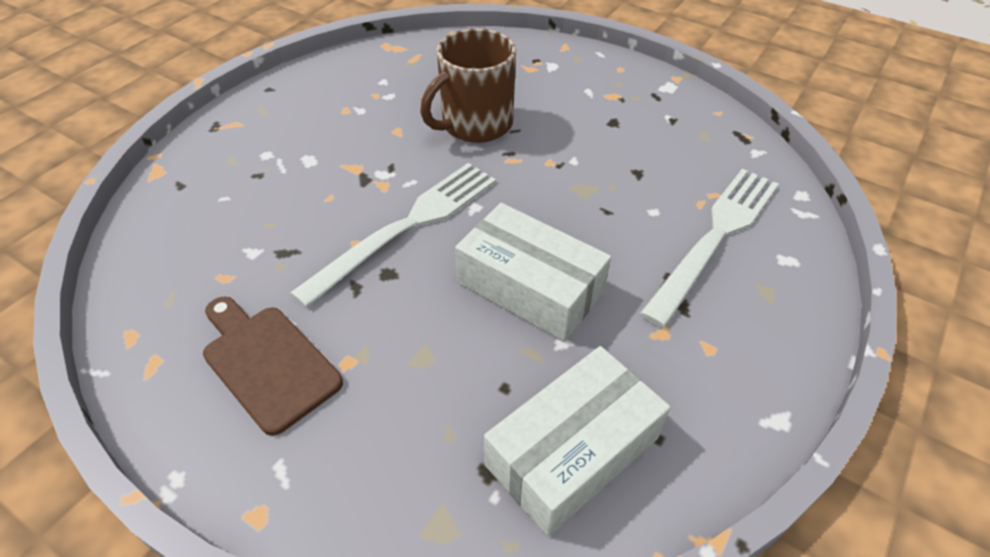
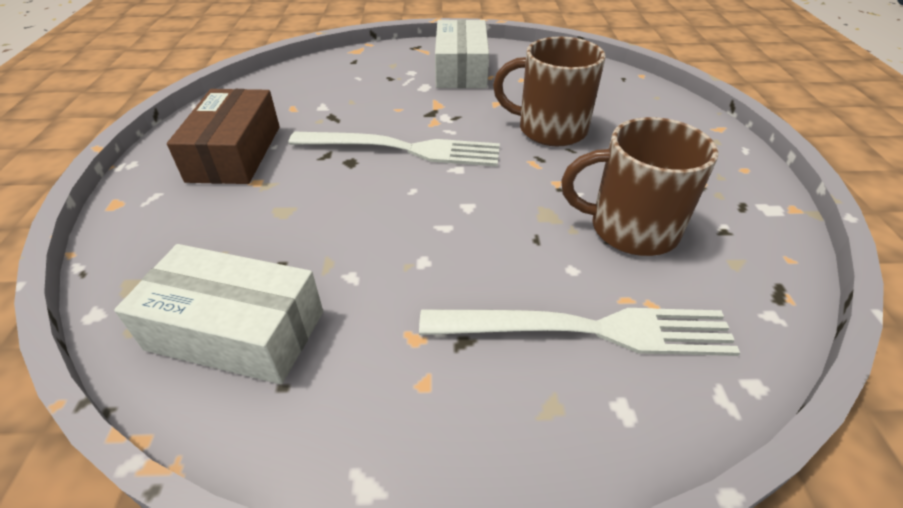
camera: 55 degrees right, 5 degrees down
(267, 362) = (235, 153): brown cutting board -> brown box
(530, 287) = (397, 232): white box -> white box (461, 69)
(636, 158) = (630, 229): none -> brown mug

